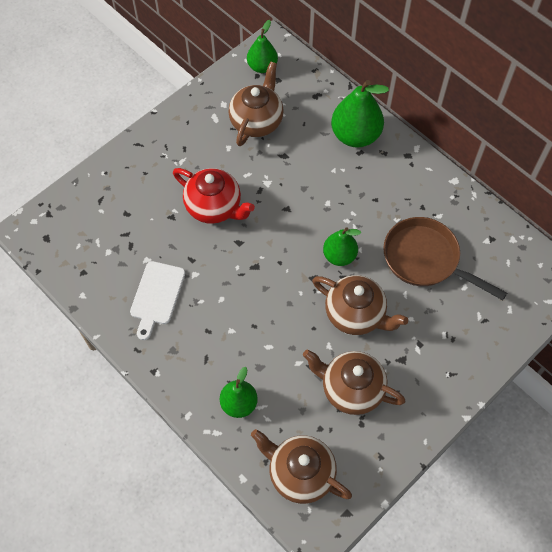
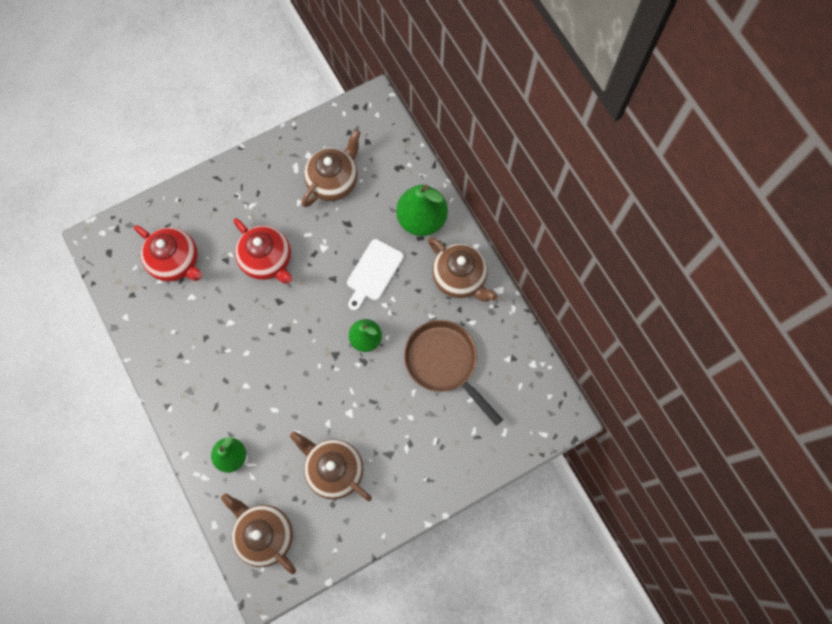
camera: 15 degrees right, 10 degrees up
(120, 230) = (176, 261): none -> red teapot
(156, 296) = (190, 335): white cutting board -> white cutting board (373, 272)
(262, 66) = (357, 124): green pear -> none
(356, 314) = (362, 400): brown teapot -> brown teapot (460, 278)

